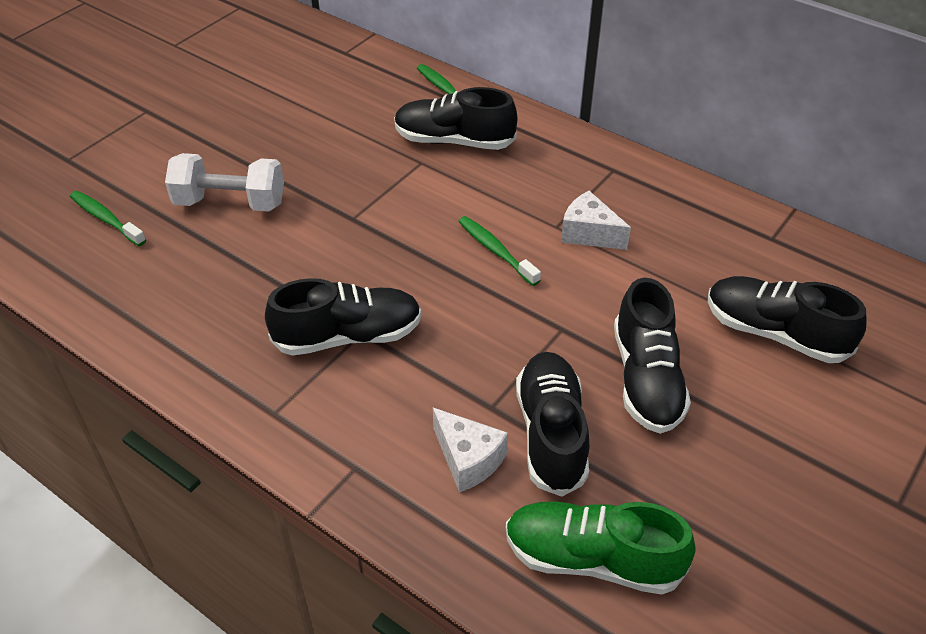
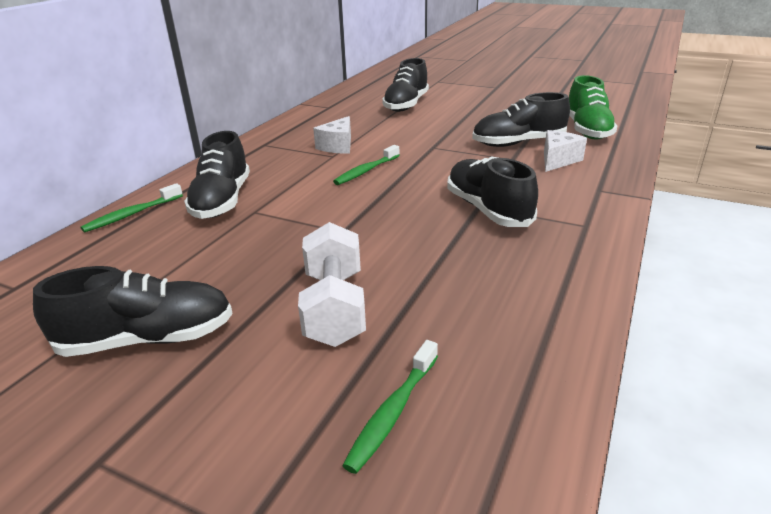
camera: 100 degrees left, 15 degrees down
(646, 379) = (459, 126): black shoe -> black shoe (148, 339)

